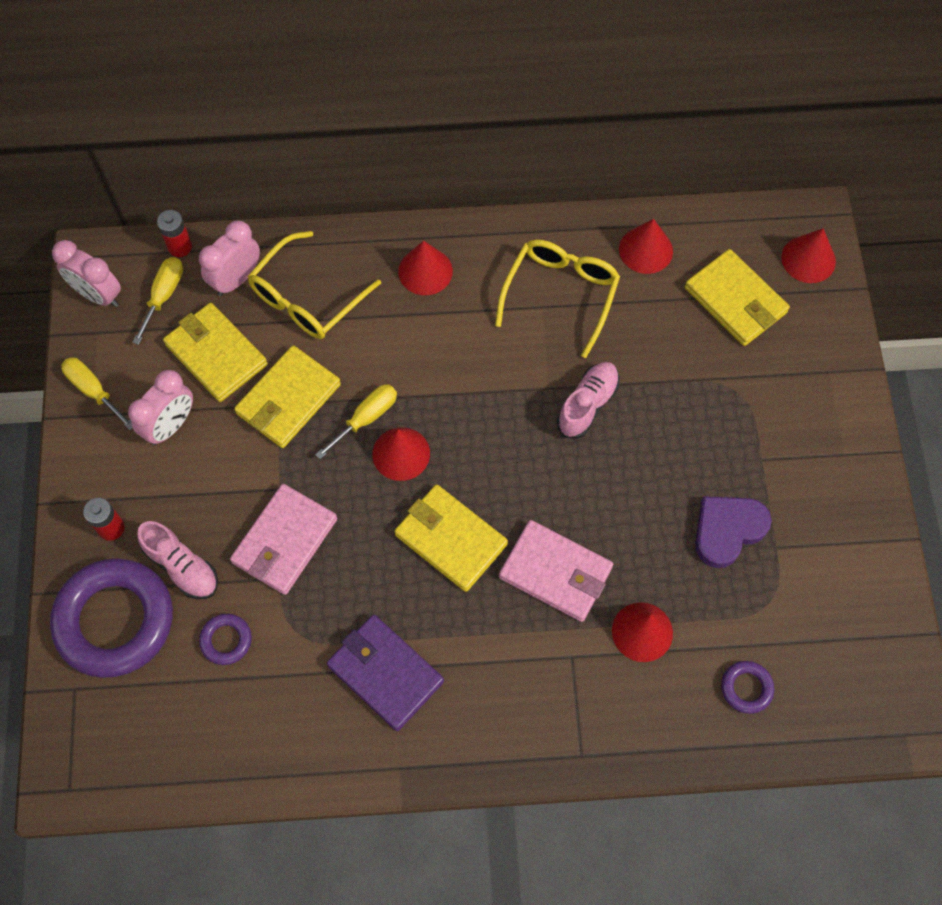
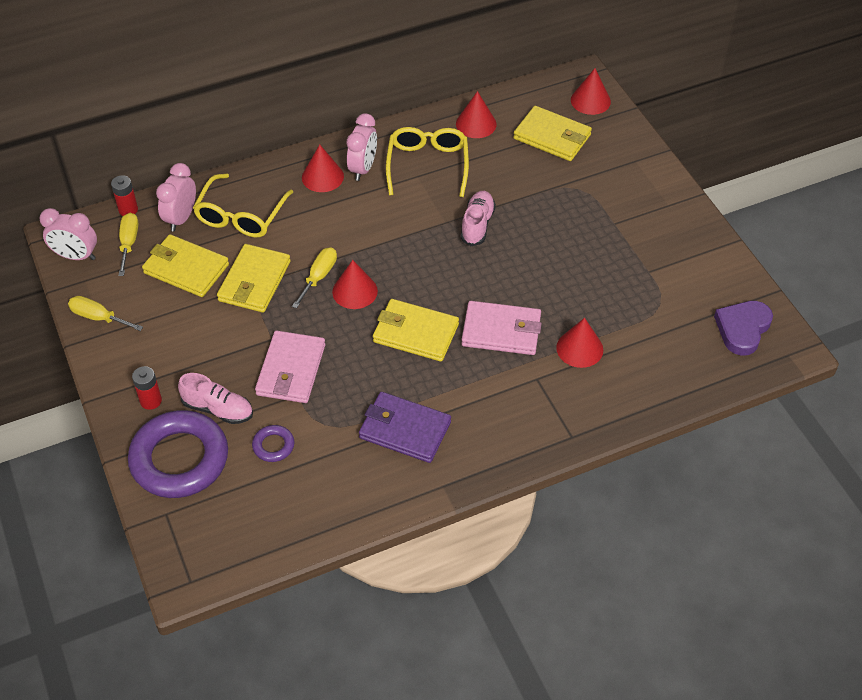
camera: 20 degrees left, 15 degrees down
(171, 425) = (170, 322): pink clock -> pink clock (363, 168)
(727, 530) = (610, 271): purple heart -> purple heart (742, 329)
(746, 688) = (668, 360): purple ring -> none

